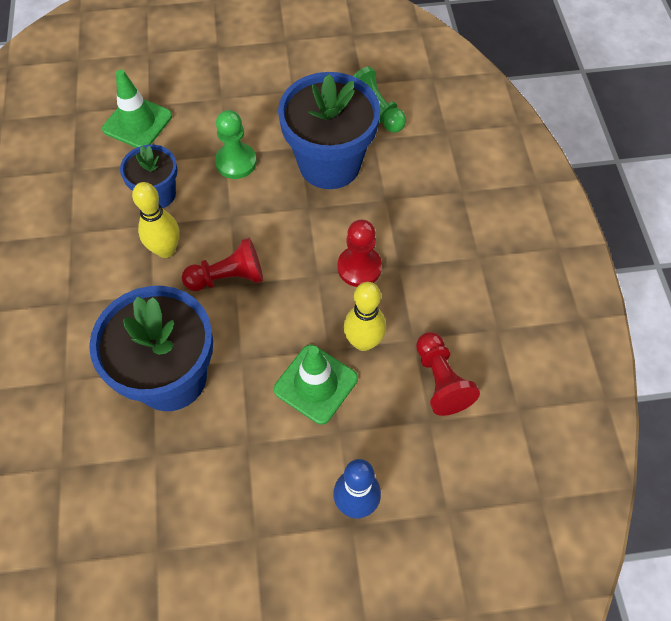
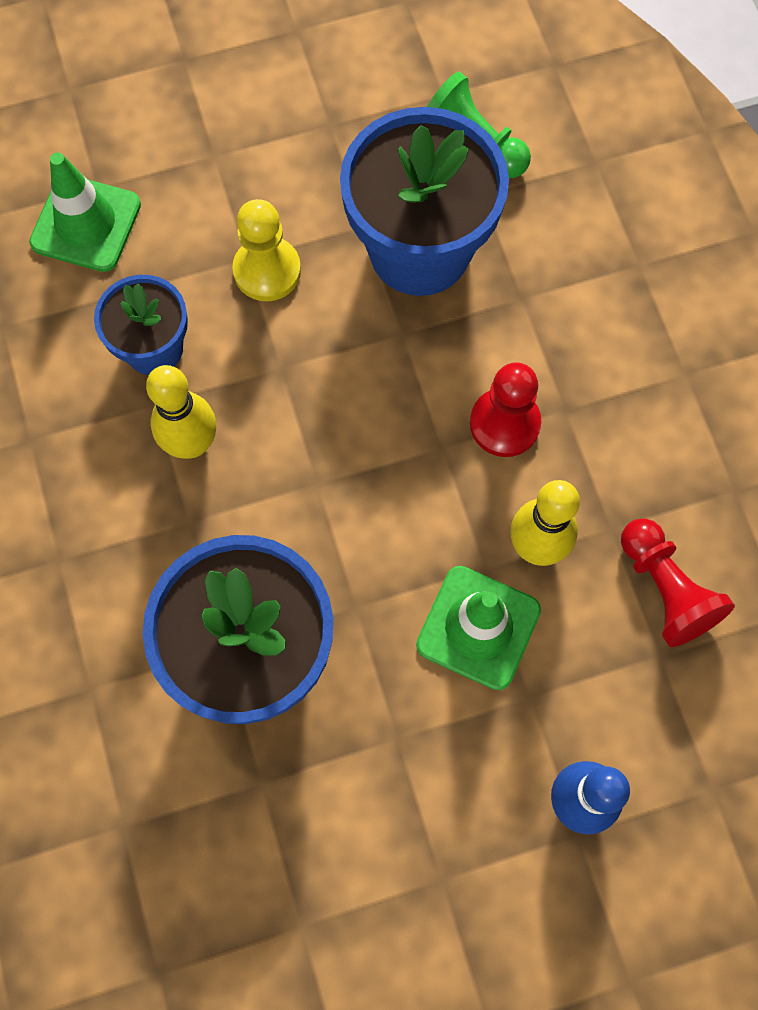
camera: 10 degrees left, 10 degrees up
(228, 277) = (302, 475): red pawn -> none
(236, 162) = (267, 271): green pawn -> yellow pawn

